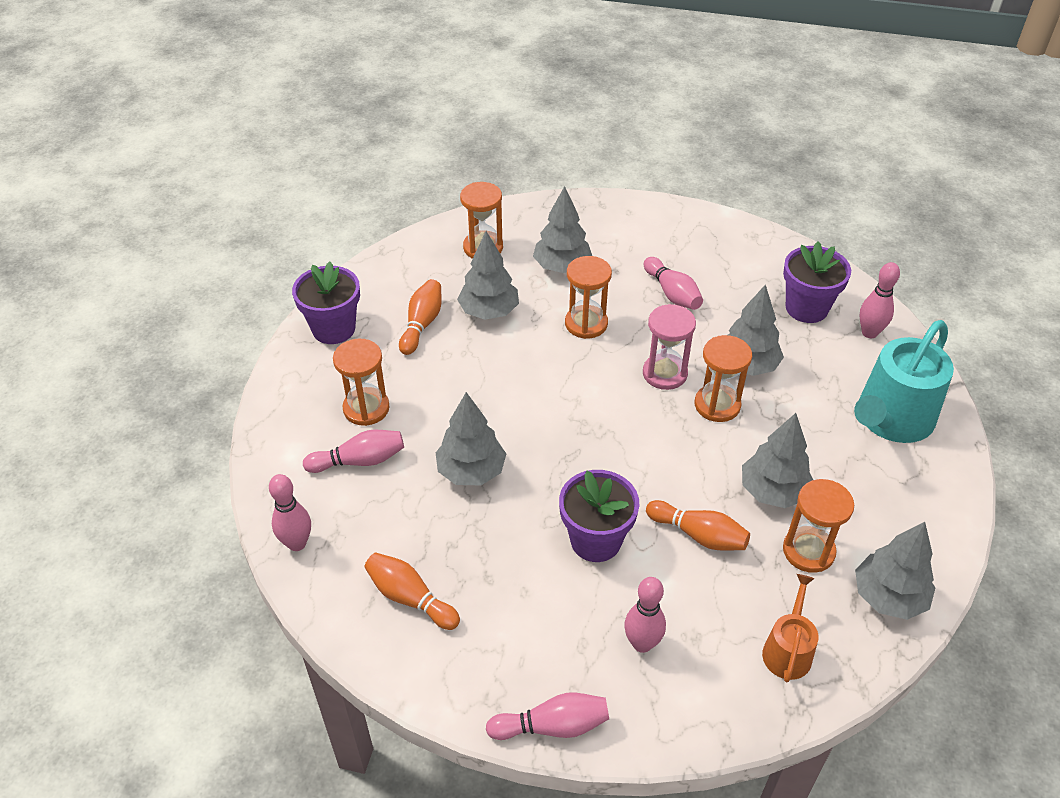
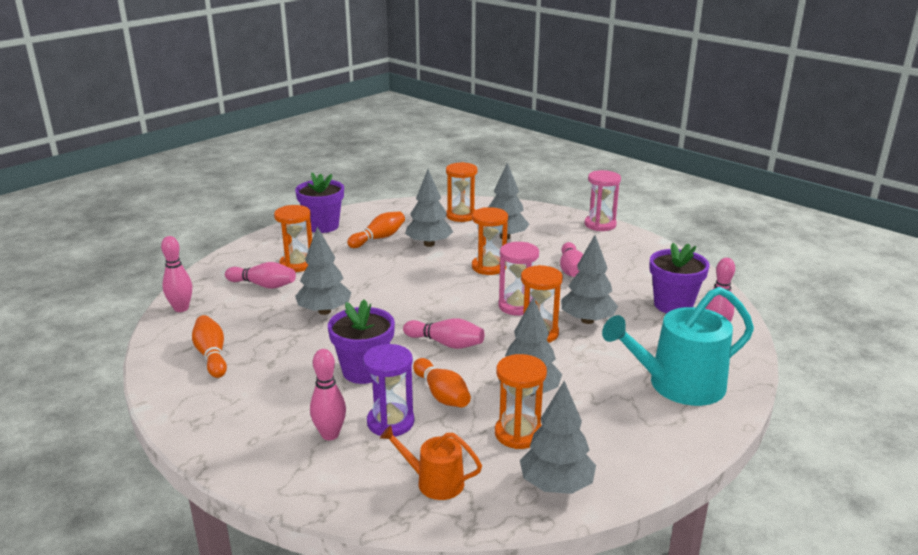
camera: 30 degrees right, 20 degrees down
(552, 726) = (217, 451): pink bowling pin -> pink bowling pin (446, 343)
(644, 207) = (600, 224): none -> pink hourglass
(684, 597) = (390, 422): none -> purple hourglass
(788, 650) = (434, 482): orange watering can -> orange watering can turned 120 degrees counterclockwise

